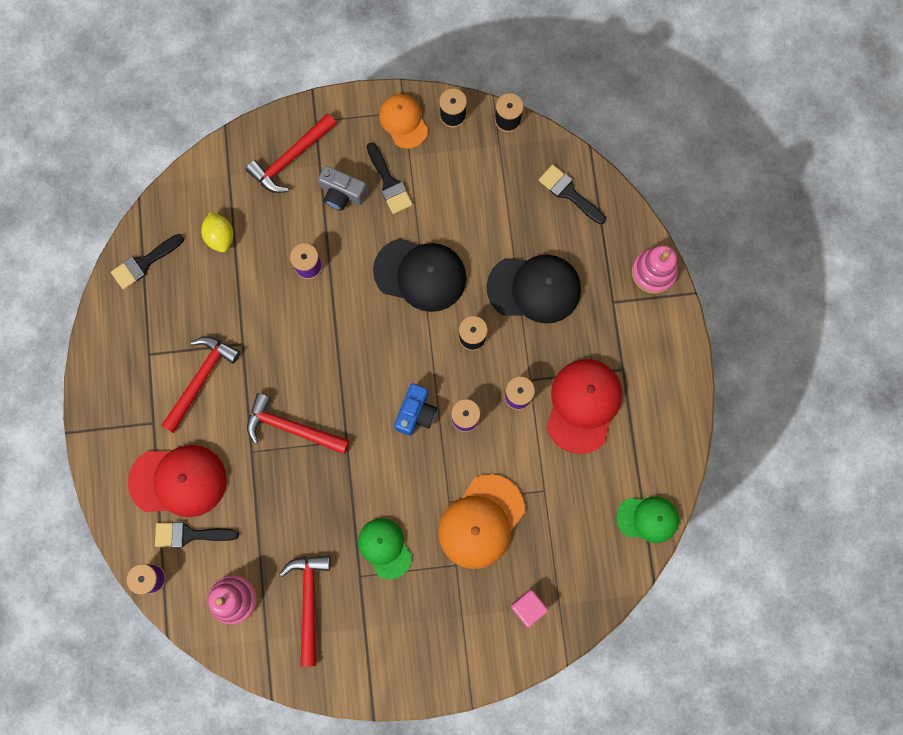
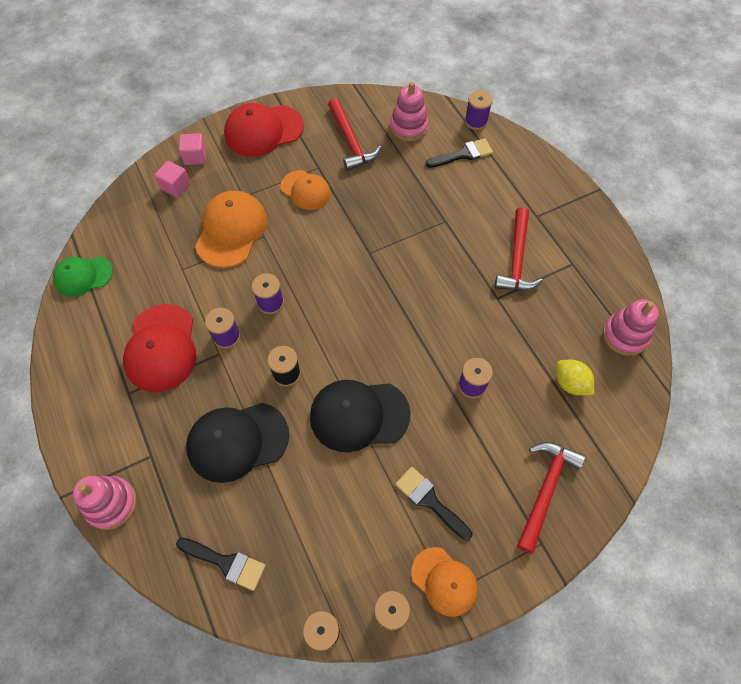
camera: 160 degrees right, 15 degrees down
(144, 263) = (625, 335): black brush -> pink stacking toy
(178, 481) = (492, 184): red cap -> red cap (263, 131)
(291, 427) = (420, 248): red hammer -> none
(342, 194) = (473, 470): grey camera -> none
(385, 548) = (305, 190): green cap -> orange cap
(416, 413) = (317, 292): blue camera -> none
(495, 645) = (195, 157): none -> pink cube

